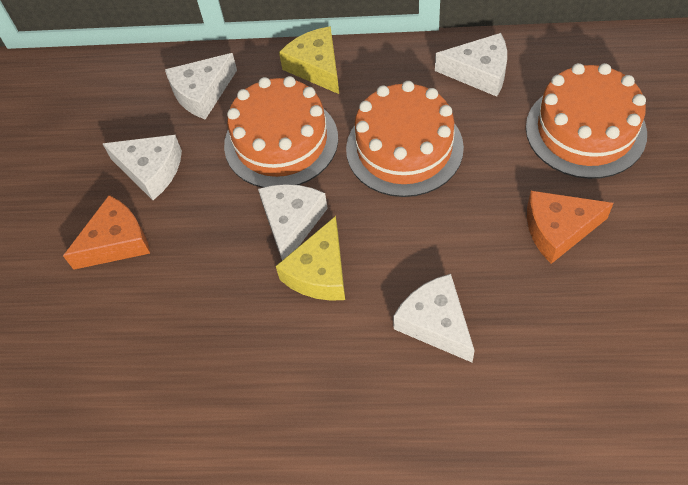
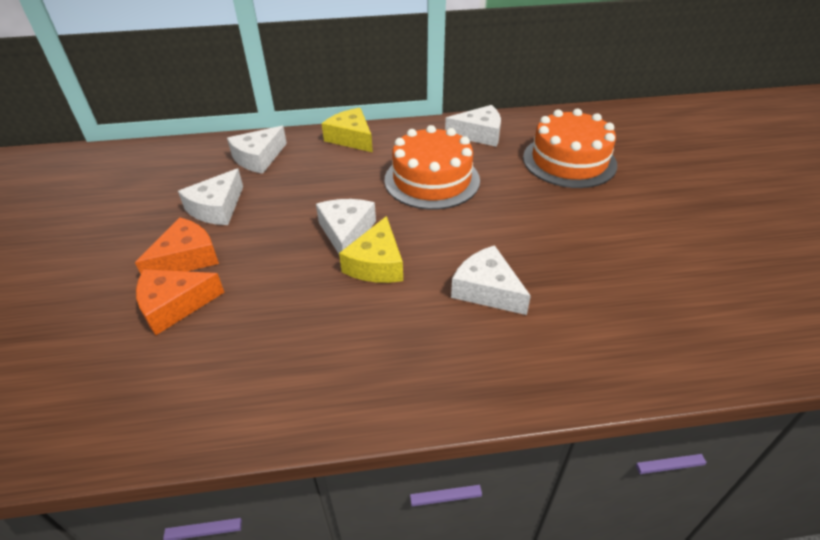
camera: 15 degrees left, 15 degrees down
(151, 170) = (217, 208): white cheese -> white cheese turned 105 degrees clockwise
(281, 141) = (329, 182): orange cake -> none
(558, 229) = (569, 220): orange cheese -> orange cheese (174, 305)

